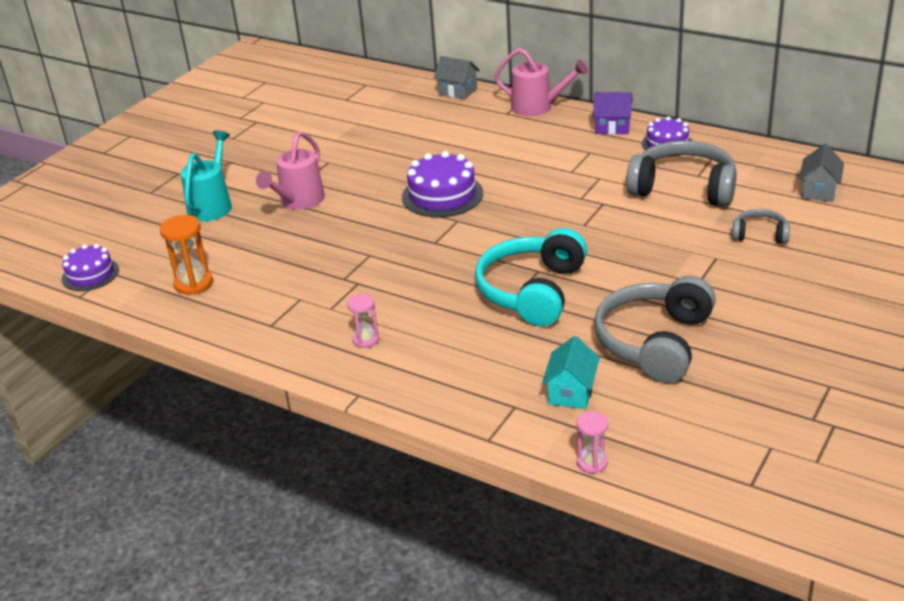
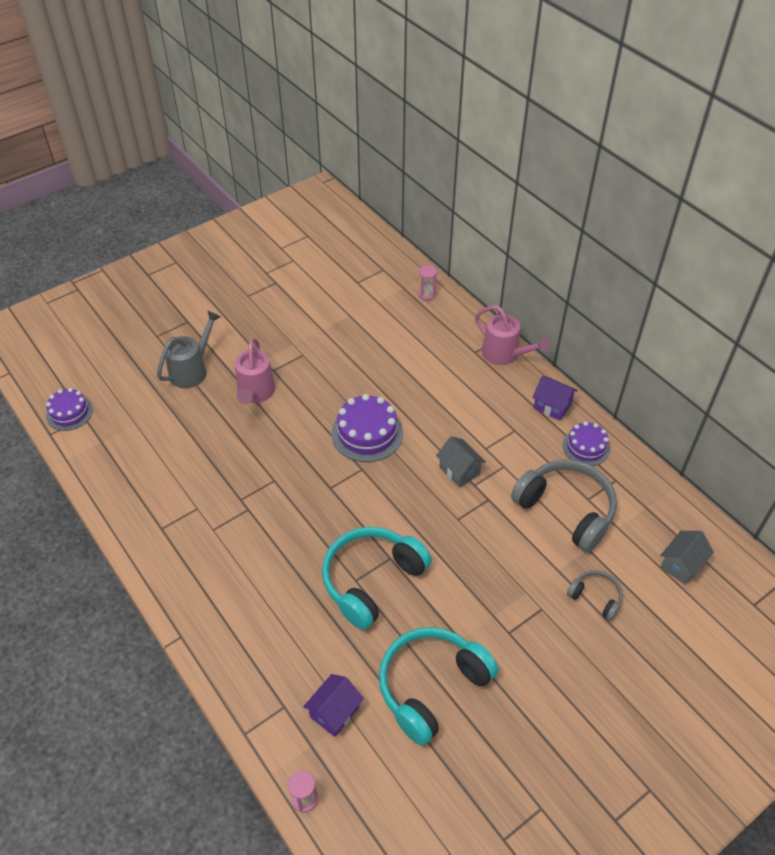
camera: 20 degrees right, 15 degrees up
(193, 284) = (133, 456): orange hourglass -> none
(212, 205) = (192, 370): turquoise watering can -> grey watering can
(298, 202) = (255, 394): pink watering can -> pink watering can turned 45 degrees counterclockwise
(365, 340) = (218, 577): pink hourglass -> pink hourglass (426, 295)
(458, 91) = (451, 308): grey house -> grey house (459, 471)
(571, 392) = (334, 712): turquoise house -> purple house
(654, 342) = (431, 686): grey headphones -> turquoise headphones

